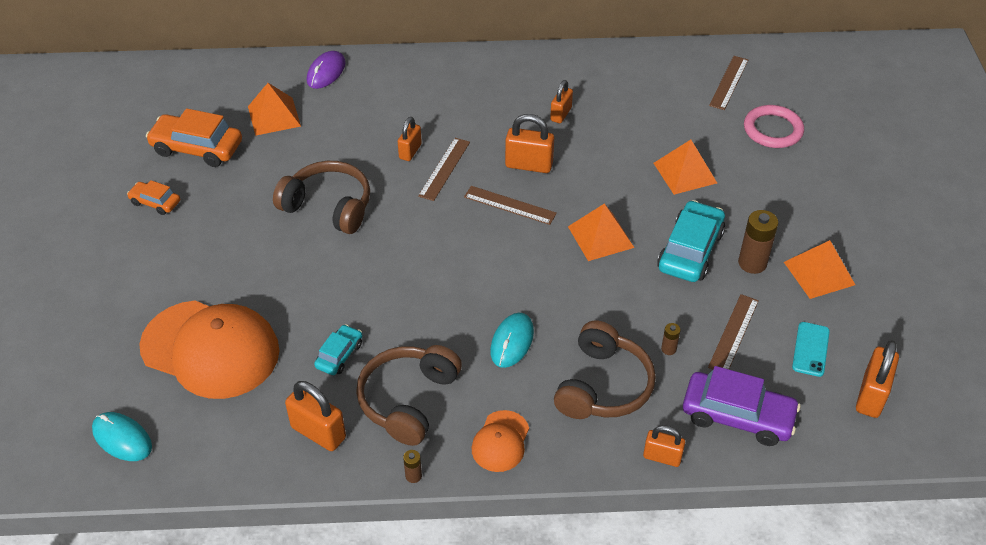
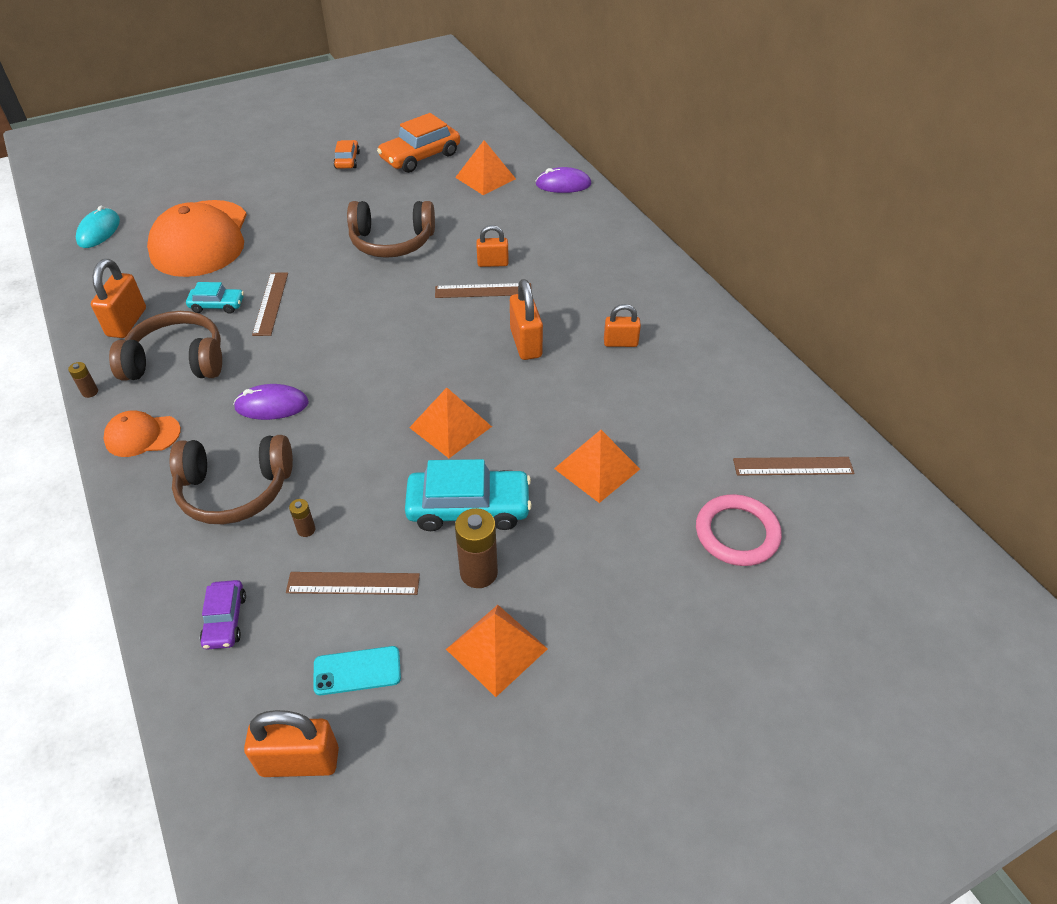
camera: 65 degrees right, 0 degrees up
(197, 148) = (420, 157): orange car -> orange car turned 120 degrees counterclockwise
(328, 206) = (392, 242): brown headphones -> brown headphones turned 90 degrees clockwise
(509, 205) = (458, 348): brown ruler -> brown ruler (270, 303)
(512, 342) = (272, 405): turquoise mouse -> purple mouse
(662, 457) = (149, 566): orange padlock -> none
(737, 416) = (225, 620): purple car -> purple car, size x0.55

